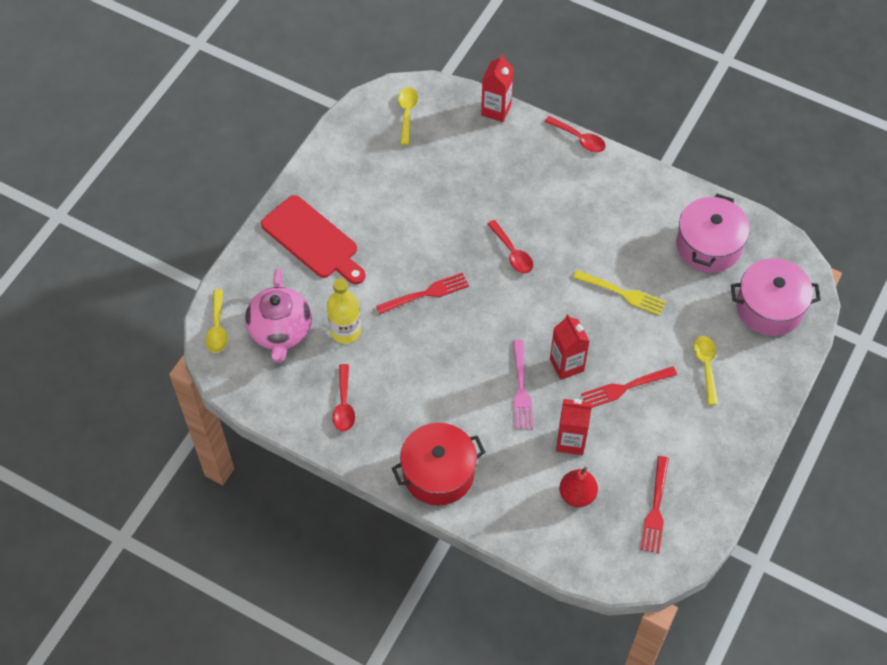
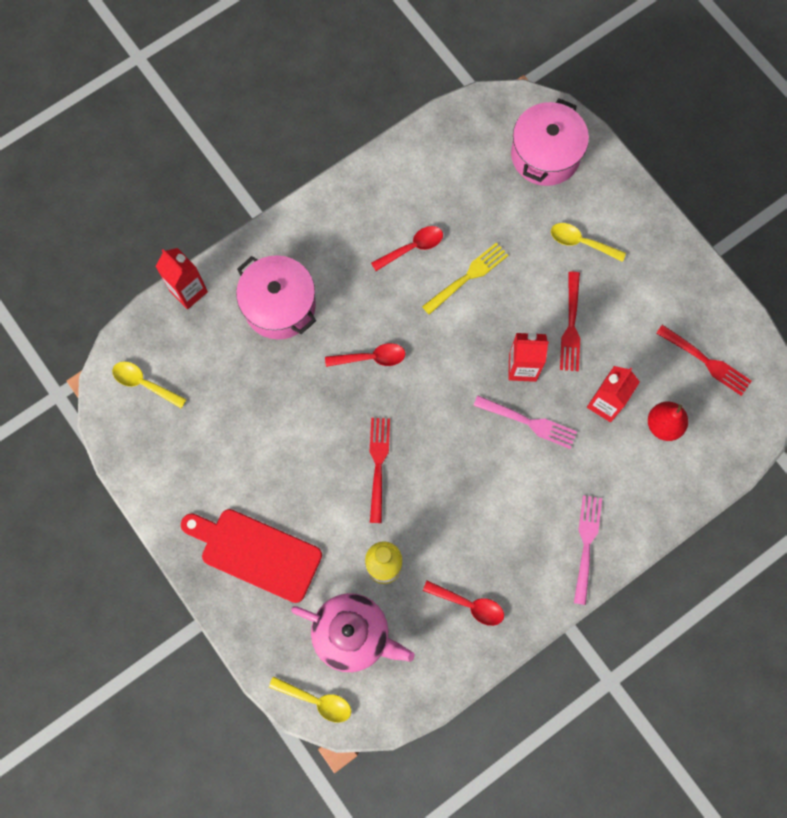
camera: 65 degrees left, 15 degrees up
(313, 240) = (256, 553): red cutting board -> red cutting board turned 135 degrees counterclockwise
(438, 473) = (586, 544): red pot -> pink fork
(579, 139) = (267, 228): red spoon -> red spoon (412, 248)
(708, 246) = (452, 172): pink pot -> pink pot (279, 306)

